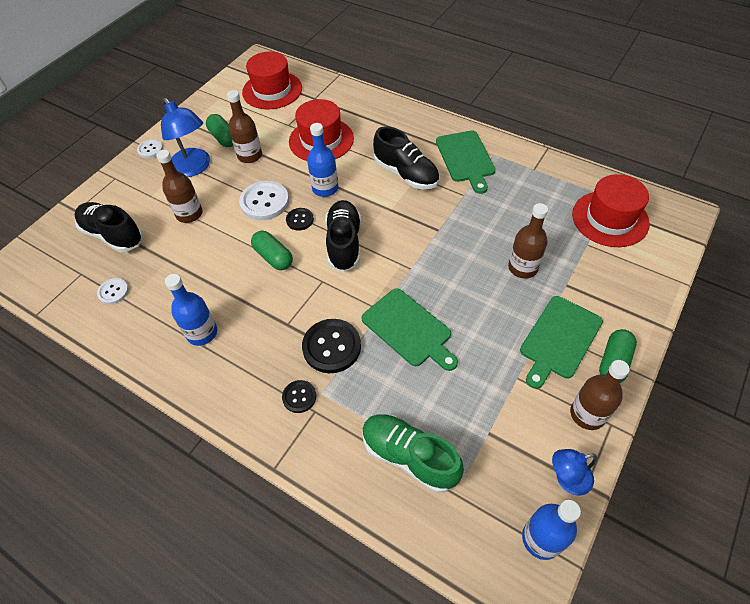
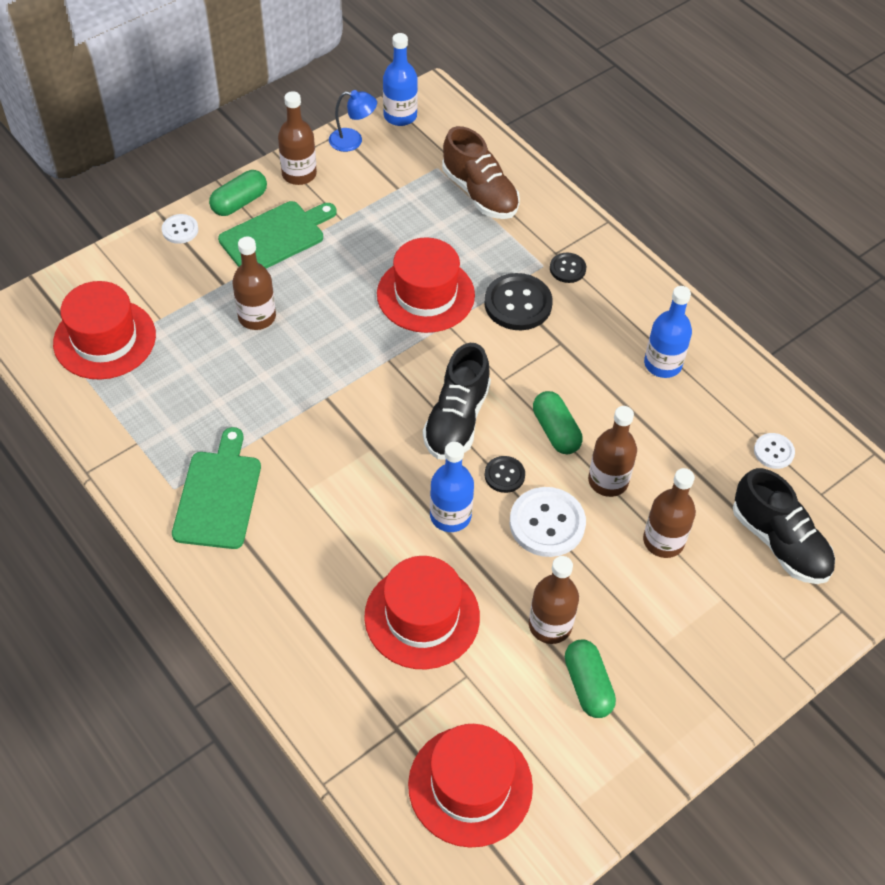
camera: 165 degrees left, 0 degrees up
(150, 149) = (721, 705): white button -> white button (180, 230)
(194, 168) = (648, 632): blue lamp -> none
(230, 237) = (608, 481): none -> brown bottle
(406, 174) = (321, 499): black shoe -> none
(409, 329) = (425, 294): green cutting board -> red hat
(409, 456) = (479, 193): green shoe -> brown shoe

